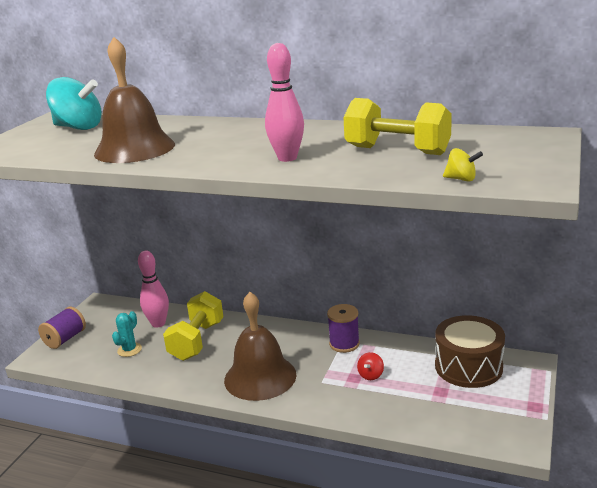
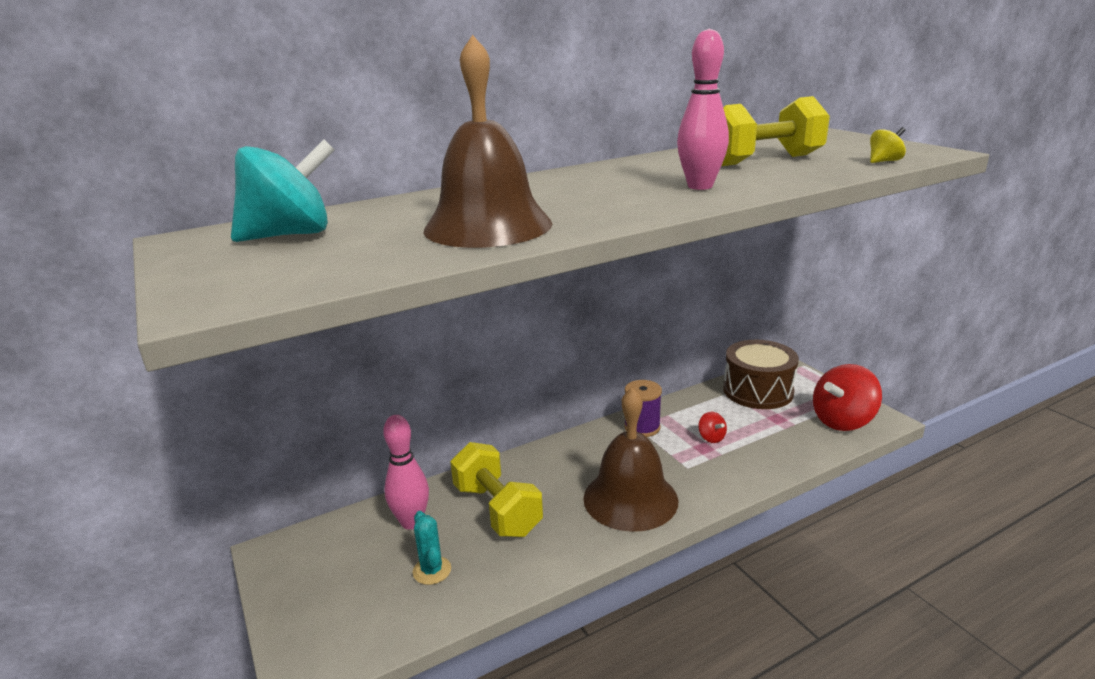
camera: 50 degrees left, 0 degrees up
(65, 339) = (304, 621): purple spool -> none
(484, 423) = (842, 421): none -> red spinning top

